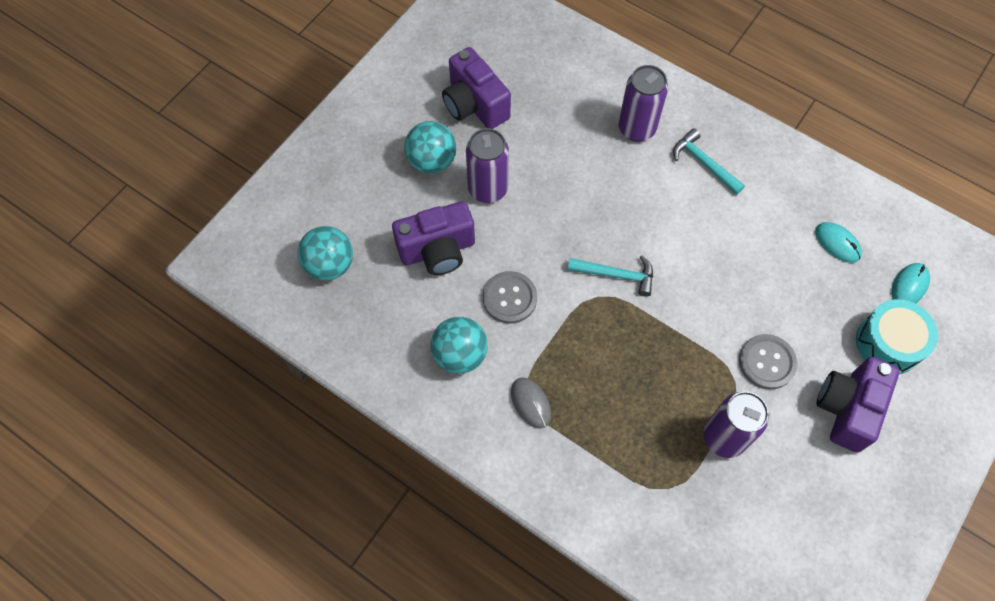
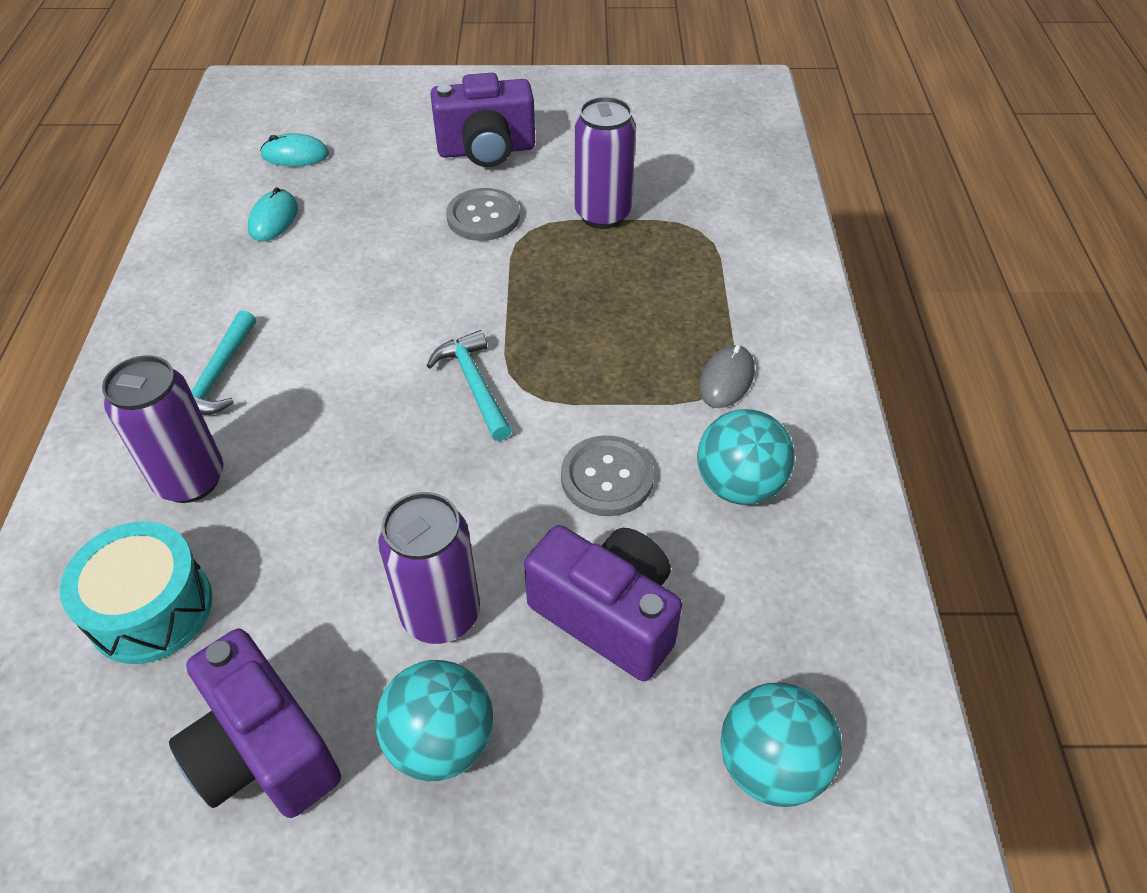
camera: 125 degrees left, 15 degrees down
(474, 105) = (263, 751): purple camera -> purple camera turned 120 degrees clockwise
(888, 343) = (383, 148): turquoise drum -> turquoise drum (151, 609)

